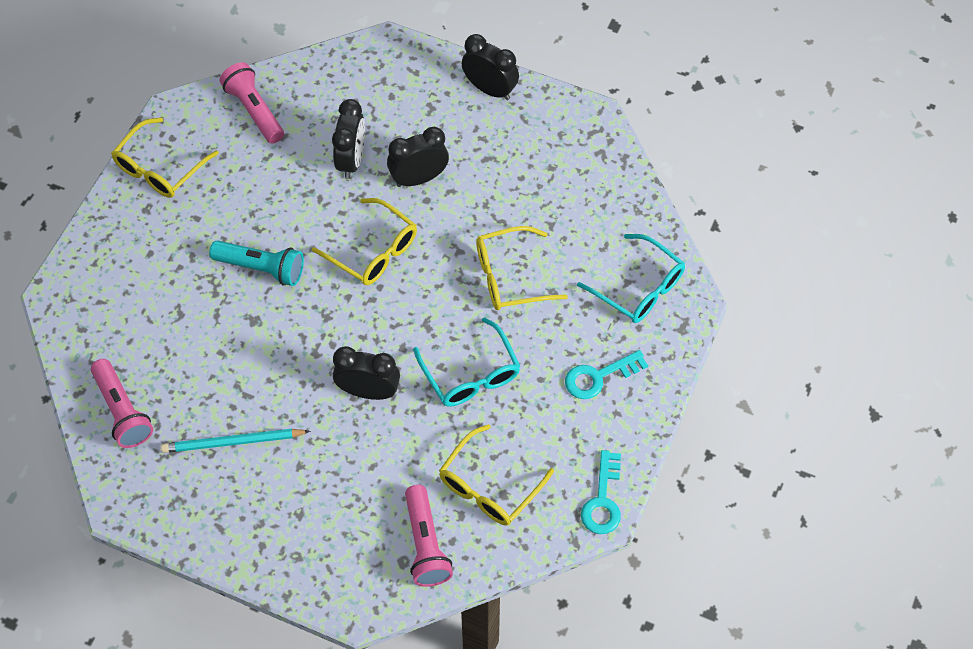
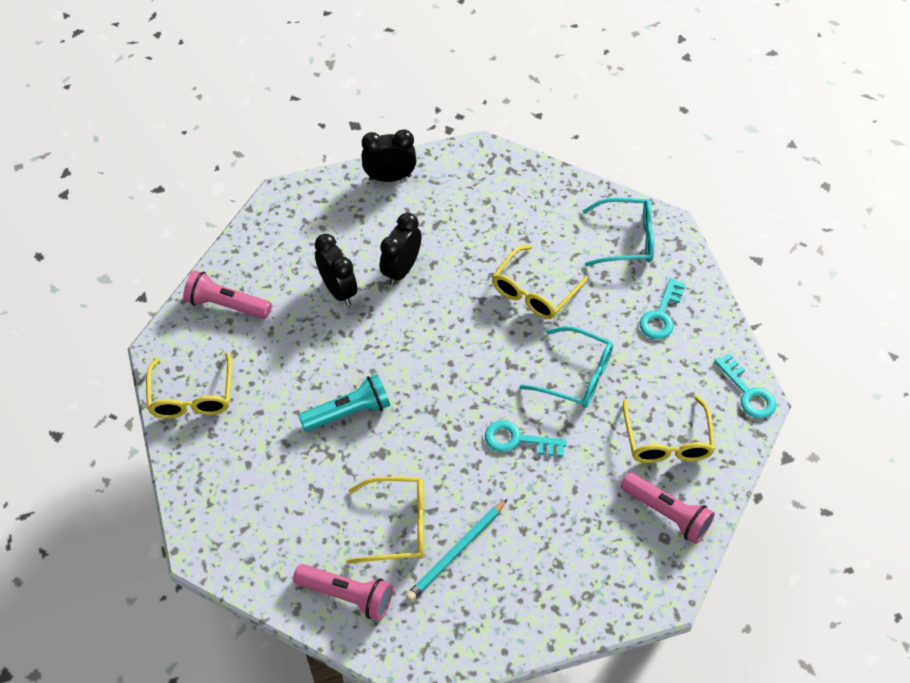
camera: 40 degrees left, 5 degrees down
(368, 391) = (518, 440): black clock -> turquoise key
(373, 251) = (420, 341): yellow glasses -> yellow glasses (398, 525)

